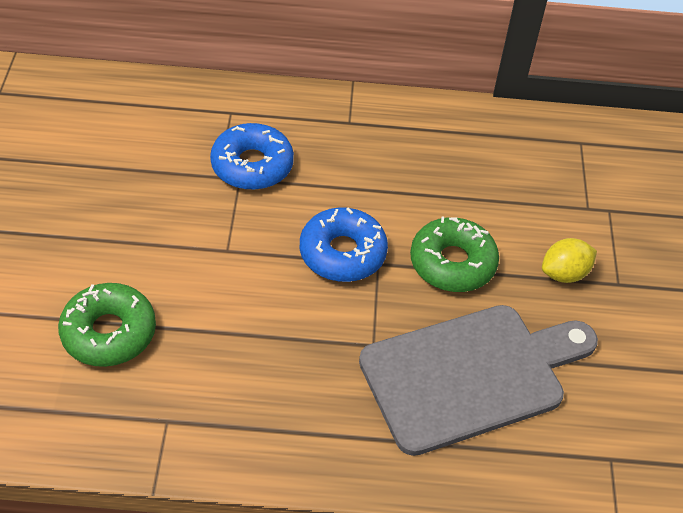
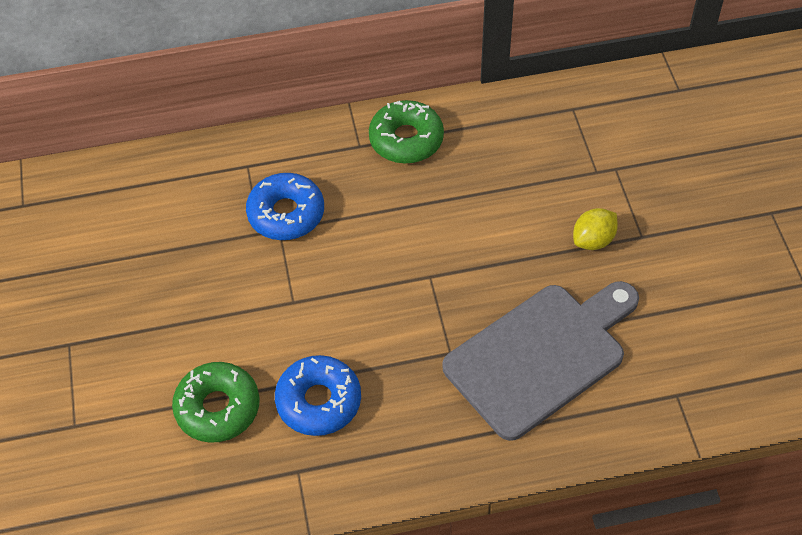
camera: 10 degrees left, 5 degrees up
(342, 253) = (396, 275): blue donut -> blue donut (319, 401)
(452, 263) = (494, 258): green donut -> green donut (406, 139)

